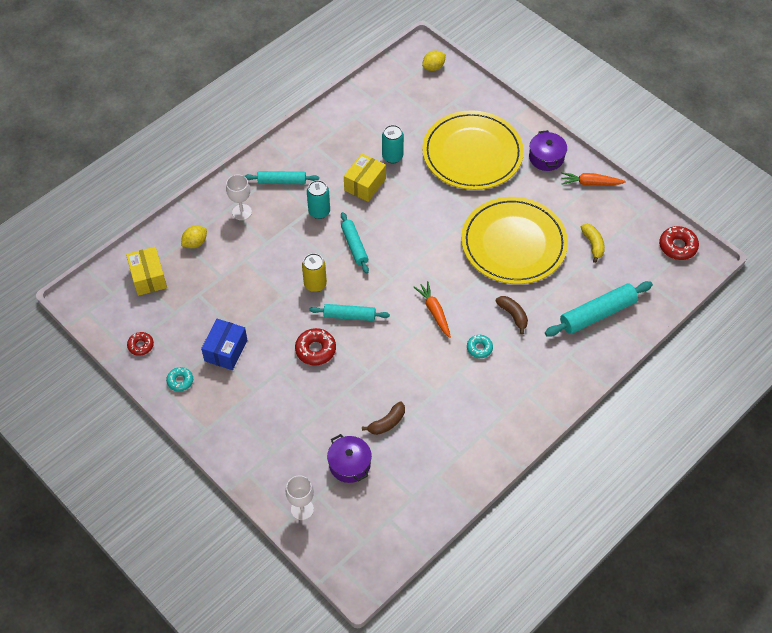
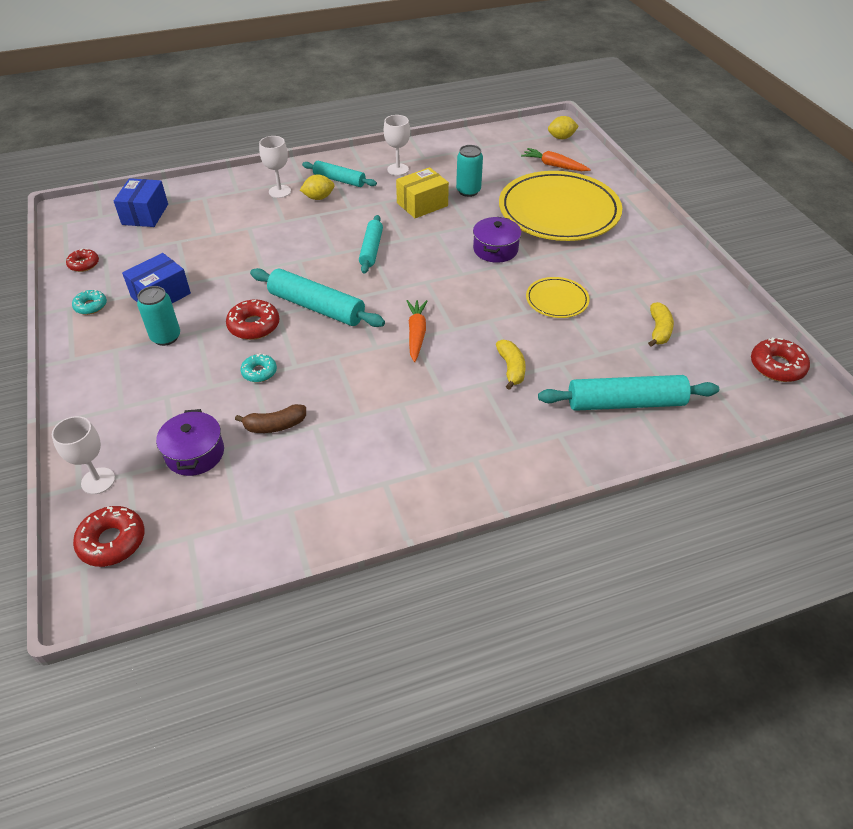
camera: 25 degrees right, 10 degrees down
(148, 277) = (145, 214): yellow box -> blue box
(195, 243) = (214, 201): yellow lemon -> yellow lemon (318, 198)
(315, 284) = (303, 268): yellow can -> none
(319, 212) = (357, 212): turquoise can -> turquoise can (166, 337)
(322, 152) = (398, 169): none -> white goblet
(344, 542) = (112, 541): none -> red donut
(349, 316) = (317, 307): turquoise rolling pin -> turquoise rolling pin, size x1.57
(479, 348) = (445, 388): turquoise donut -> turquoise donut (259, 372)
(513, 243) = (557, 300): yellow plate -> yellow plate, size x0.45
(513, 315) = (511, 368): brown banana -> yellow banana
(546, 157) = (644, 236): purple pot -> purple pot (495, 249)
(590, 183) = (688, 272): orange carrot -> orange carrot (554, 166)

